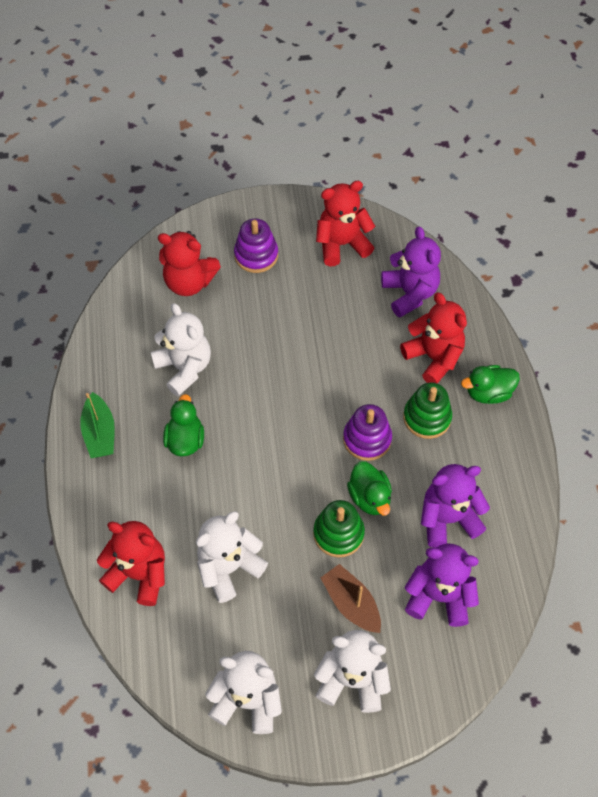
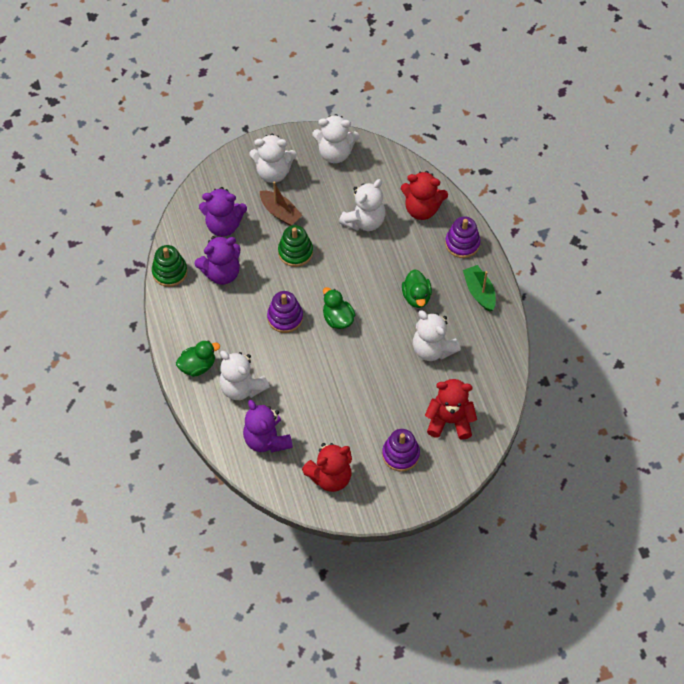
camera: 170 degrees right, 0 degrees up
(99, 508) = (462, 243): none -> purple stacking toy
(369, 497) = (277, 278): green duck -> green duck (338, 318)
(427, 417) = (243, 340): green stacking toy -> green stacking toy (170, 272)
(433, 357) = (242, 387): red teddy bear -> white teddy bear

